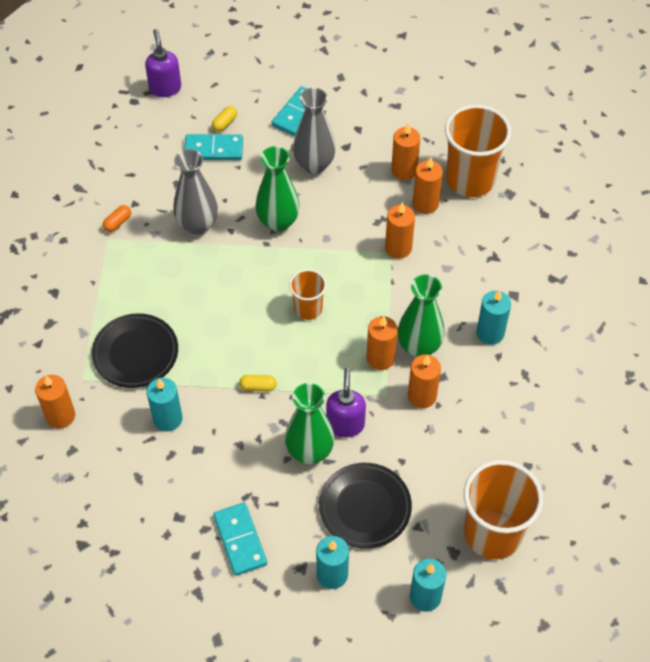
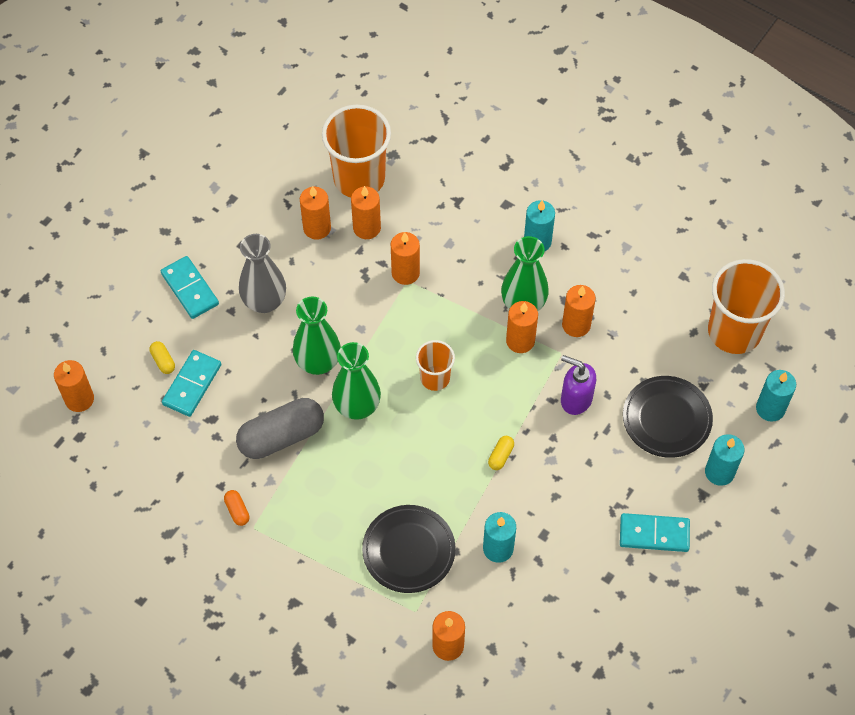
camera: 65 degrees left, 5 degrees up
(165, 88) = (79, 399): purple soap dispenser -> orange candle
(197, 224) = (281, 436): grey vase -> grey capsule
(309, 451) = (590, 440): green vase -> green vase (357, 406)

